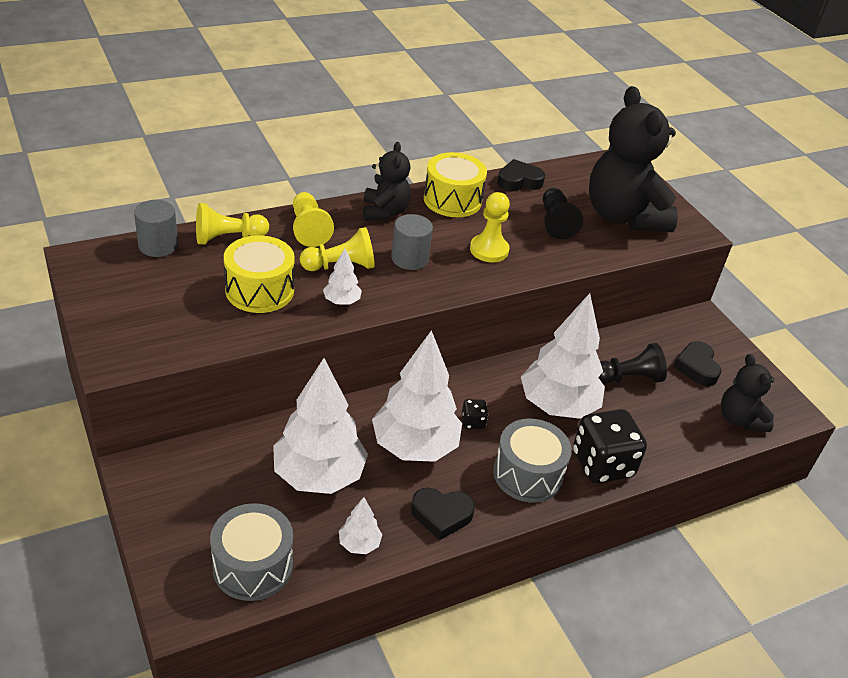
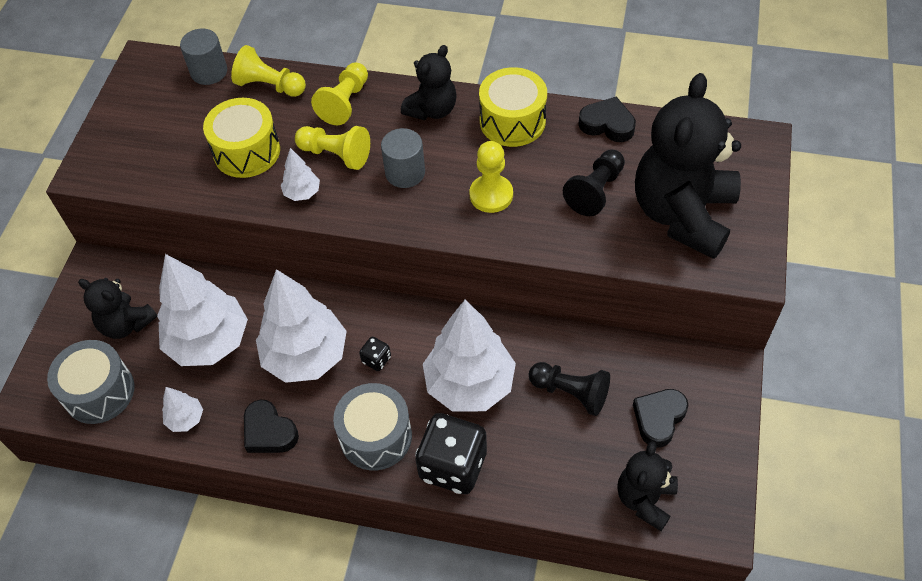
camera: 45 degrees right, 15 degrees up
(223, 499) = (126, 324): none -> black teddy bear

